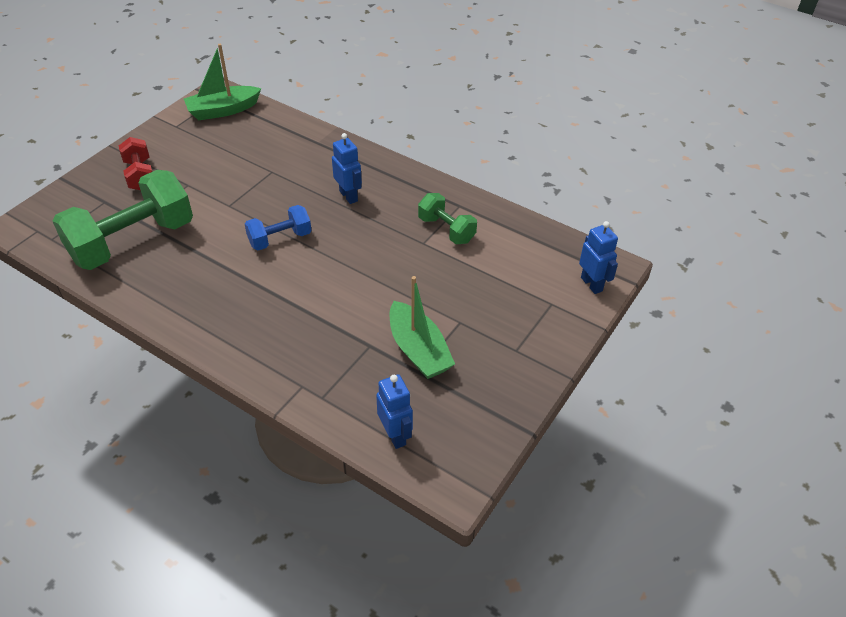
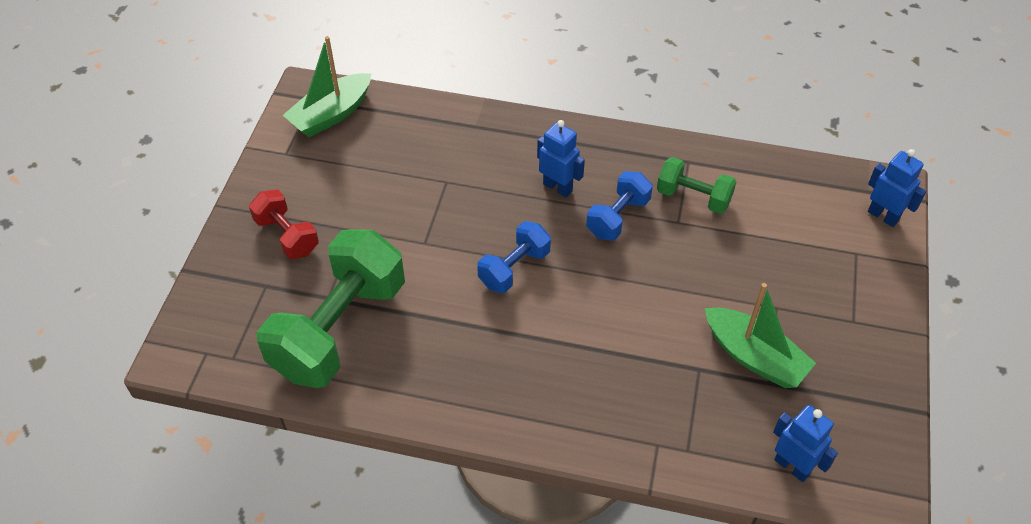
camera: 20 degrees left, 5 degrees up
(379, 227) = (618, 217): none -> blue dumbbell

